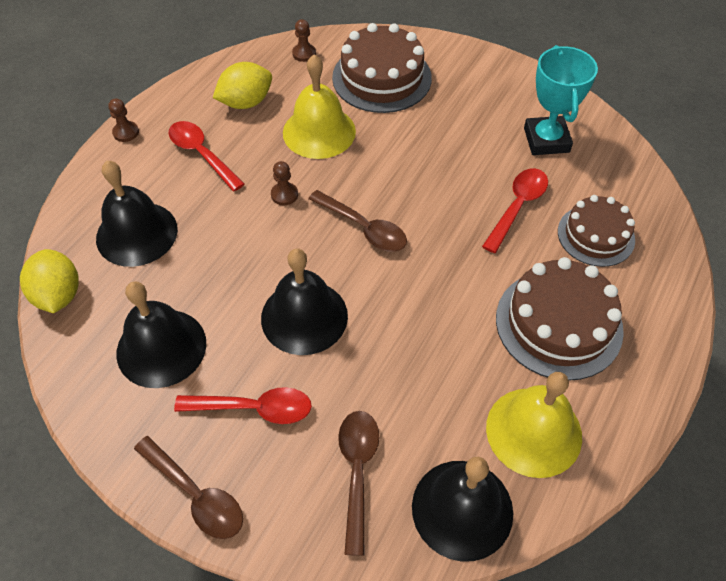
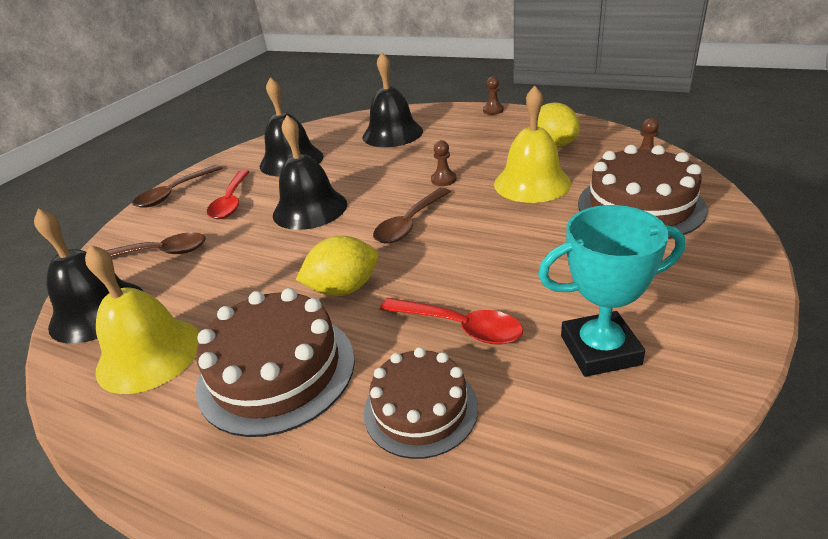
camera: 90 degrees right, 20 degrees down
(58, 295) = (338, 123): yellow lemon -> yellow lemon (344, 289)
(202, 154) = (480, 139): red spoon -> none

